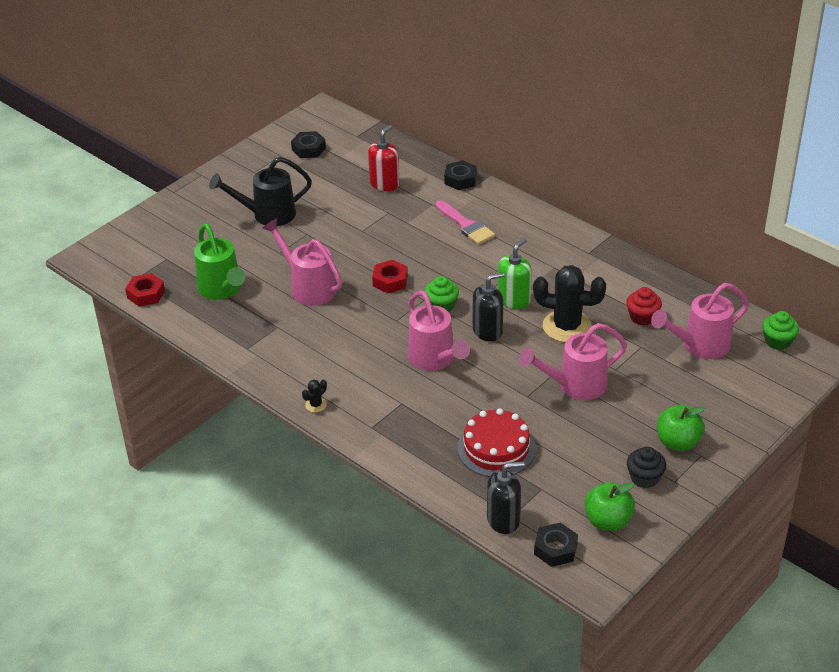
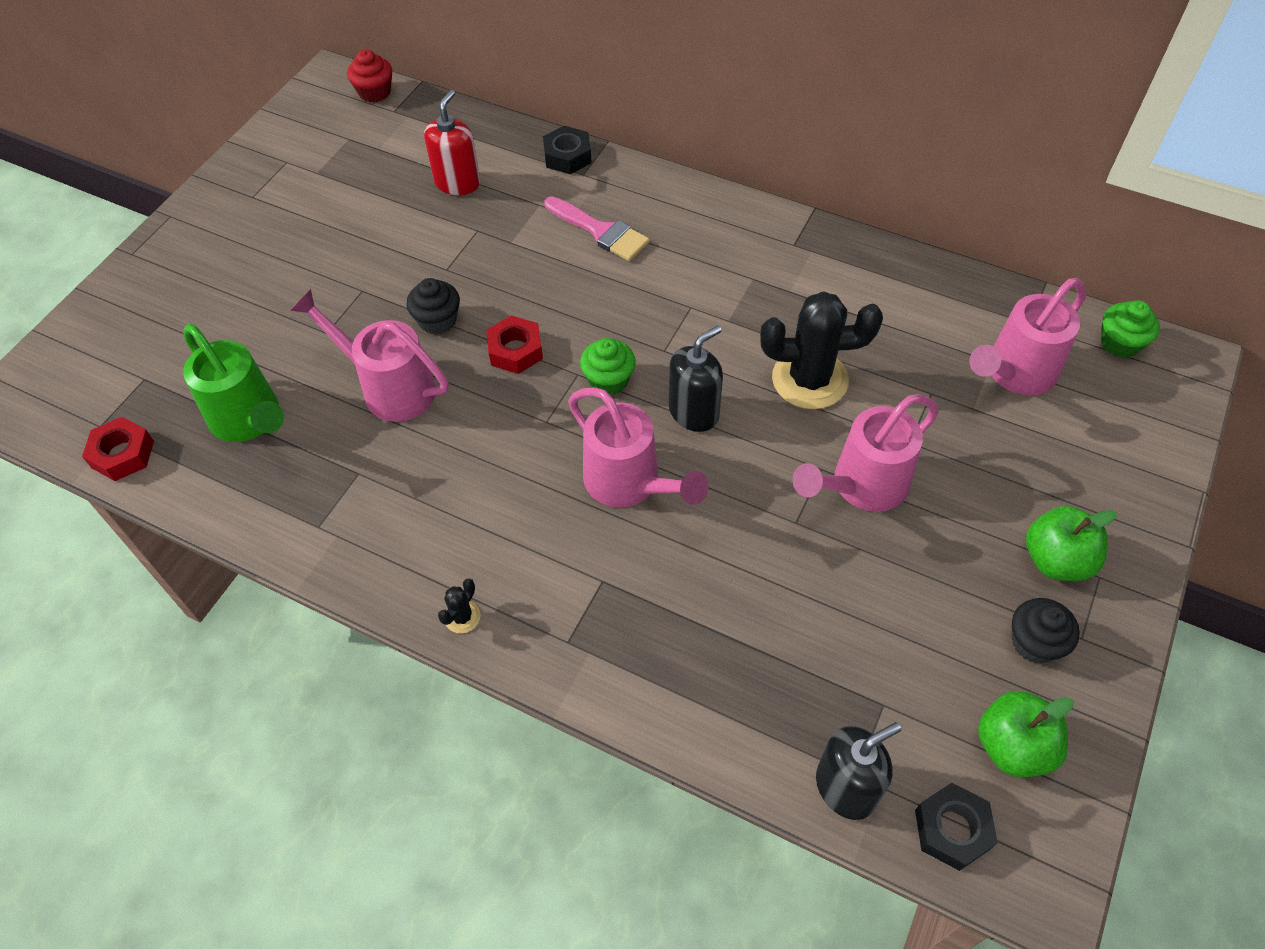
camera: 15 degrees left, 15 degrees up
(267, 214) = (291, 267): black watering can -> none
(308, 149) = (327, 144): black nut -> none
(348, 257) = (437, 320): none -> black cupcake
(496, 448) = (783, 638): red cake -> none
(514, 300) = (714, 347): green soap dispenser -> none
(642, 317) = (913, 340): red cupcake -> red cupcake (375, 92)

